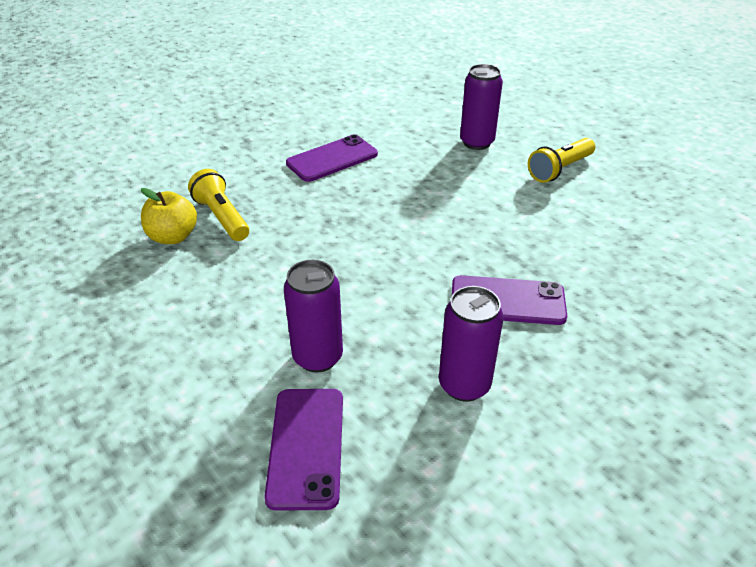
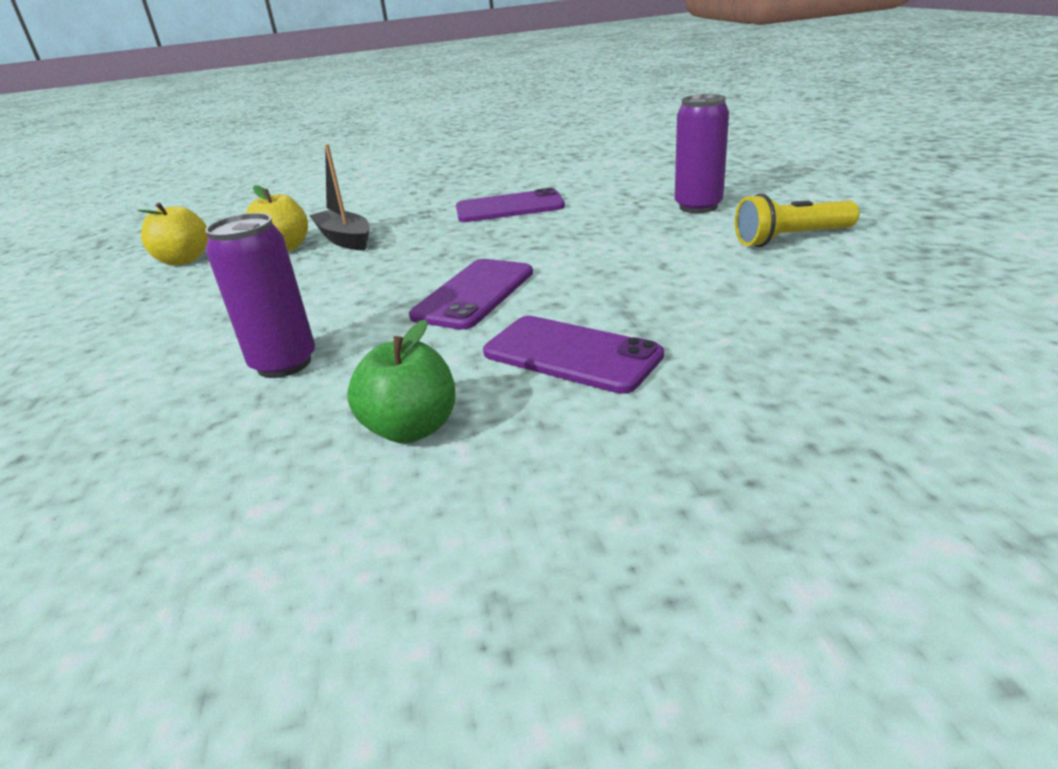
camera: 30 degrees right, 10 degrees down
(83, 268) = (184, 260): none -> yellow apple
(222, 217) = (345, 239): yellow flashlight -> black boat
(306, 446) = (164, 443): purple phone -> purple phone (474, 294)
(464, 385) = (411, 429): purple can -> green apple

